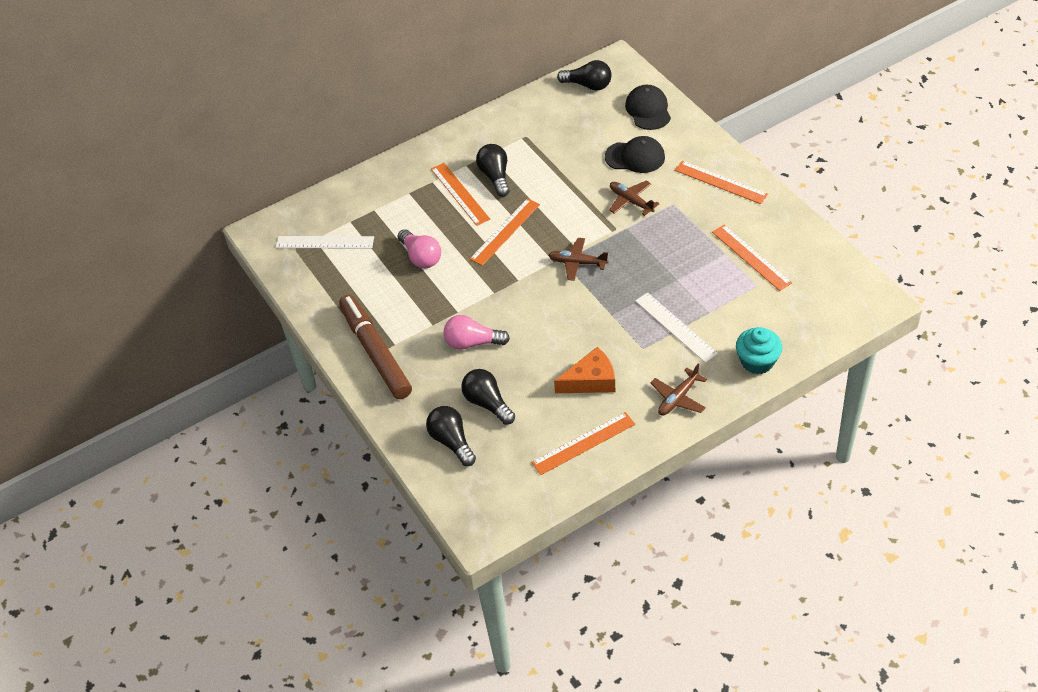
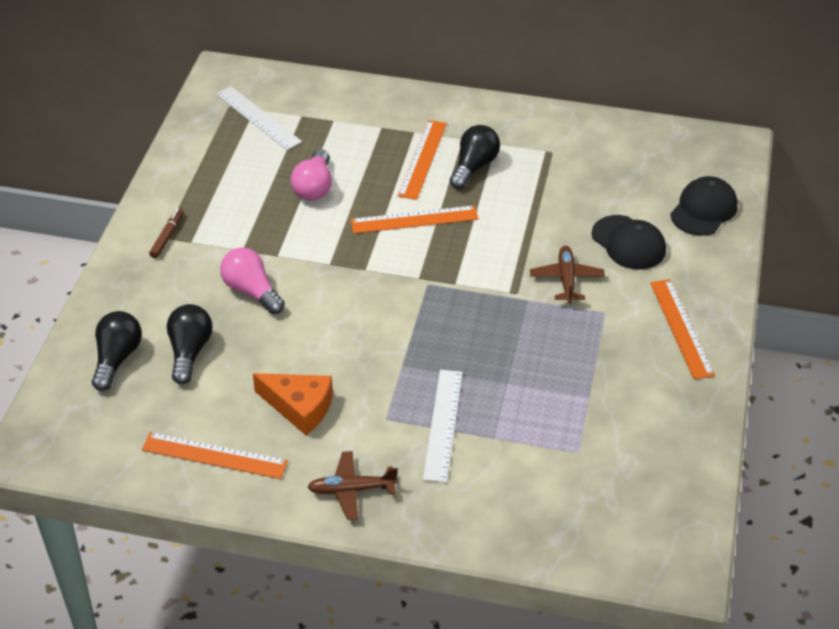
camera: 40 degrees right, 5 degrees down
(375, 352) = (167, 236): brown marker -> brown marker, size x0.40
(577, 263) = (437, 295): brown plane -> none
(588, 85) = (676, 147): black light bulb -> none
(751, 257) = (610, 421): orange ruler -> none
(757, 361) = (473, 522): turquoise cupcake -> none

